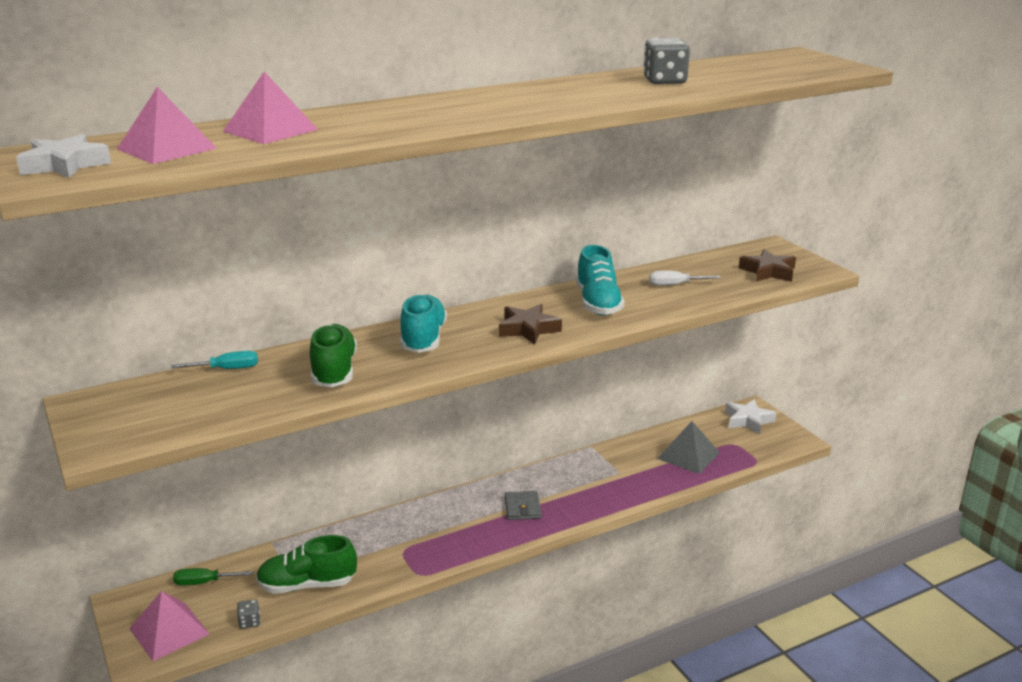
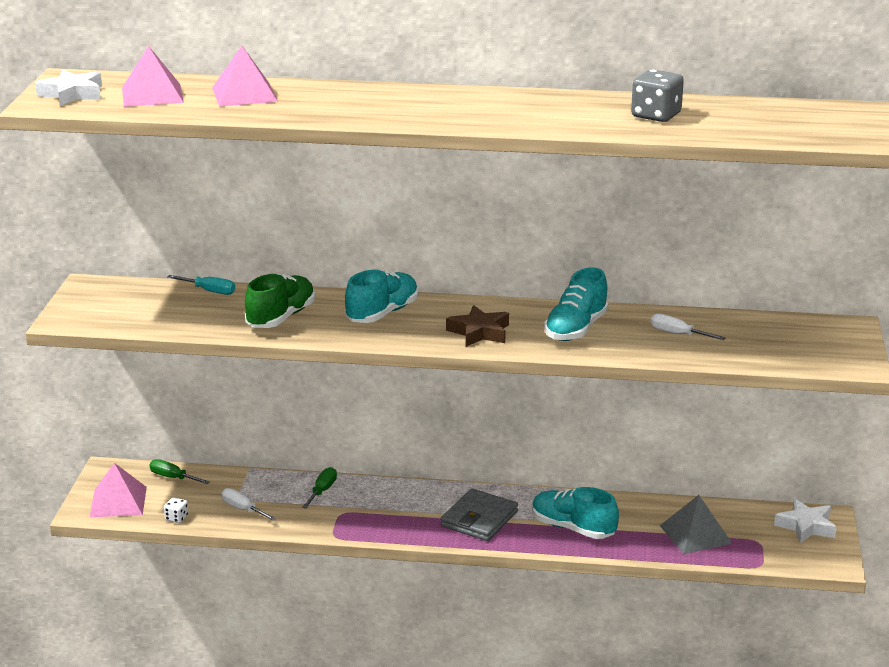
camera: 35 degrees right, 0 degrees up
(249, 622) = (176, 518): grey dice -> white dice
(307, 585) = (243, 509): green shoe -> white screwdriver
(363, 537) = (322, 491): none -> green screwdriver
(522, 508) = (479, 519): grey wallet -> grey wallet, size x1.56
(600, 486) = (573, 528): none -> turquoise shoe
(768, 272) = (796, 350): brown star -> none

